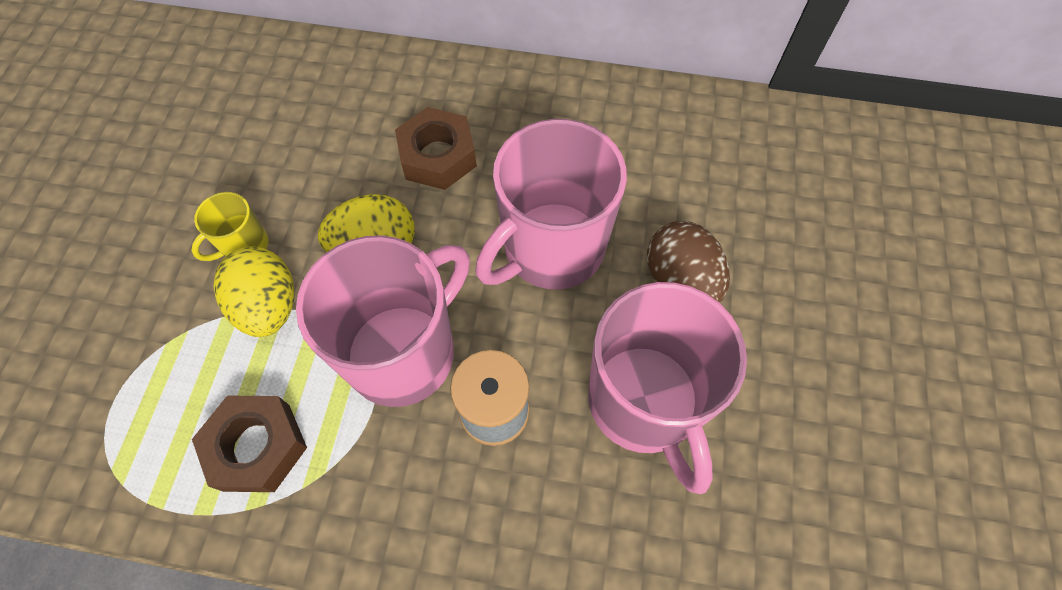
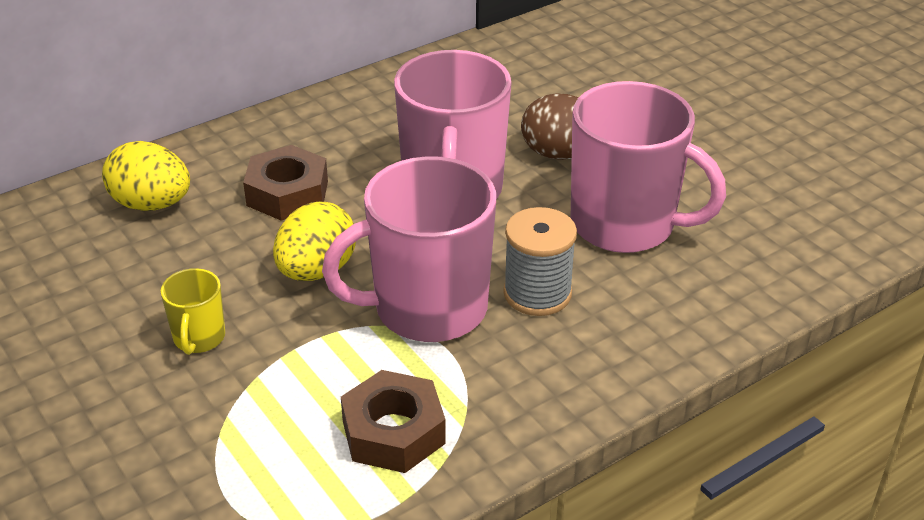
camera: 45 degrees left, 25 degrees down
(269, 306) = (278, 356): yellow egg -> yellow egg (151, 204)
(404, 352) = (427, 309): pink mug -> pink mug turned 105 degrees counterclockwise

